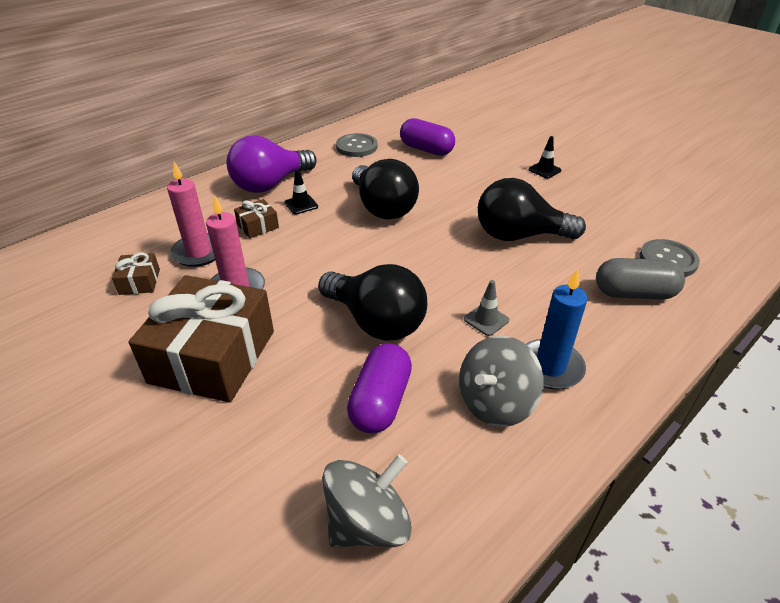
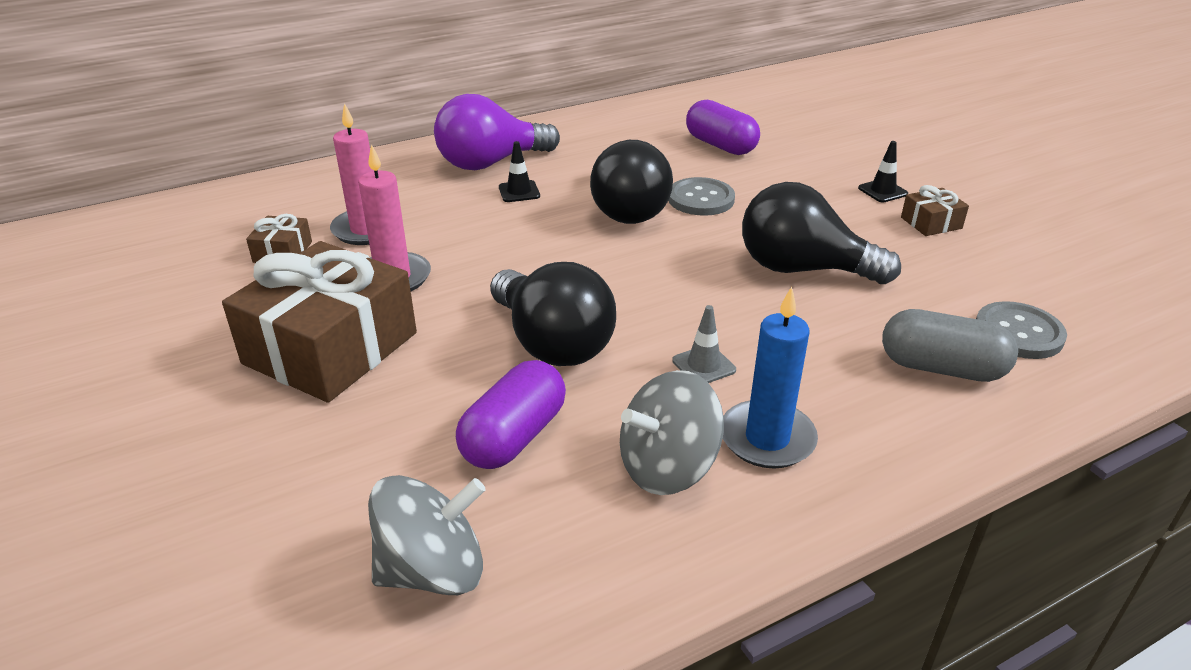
camera: 15 degrees right, 5 degrees down
(258, 226) = (452, 209): brown gift -> brown gift (931, 223)
(356, 147) = (625, 131): grey button -> grey button (700, 199)

